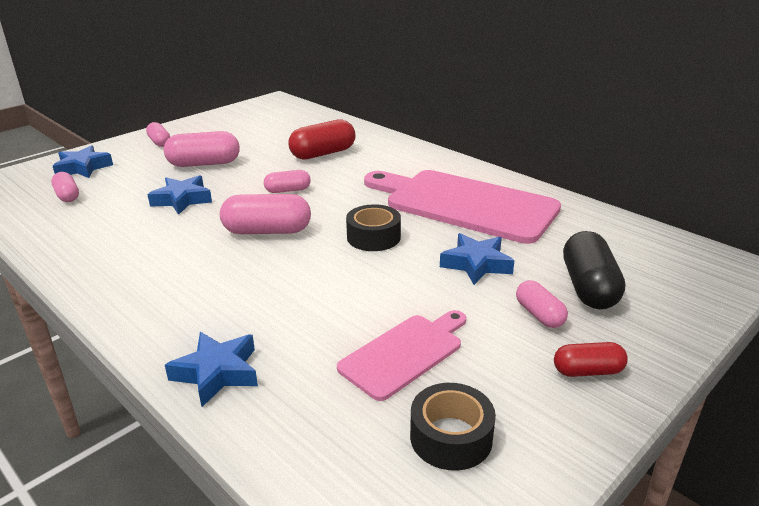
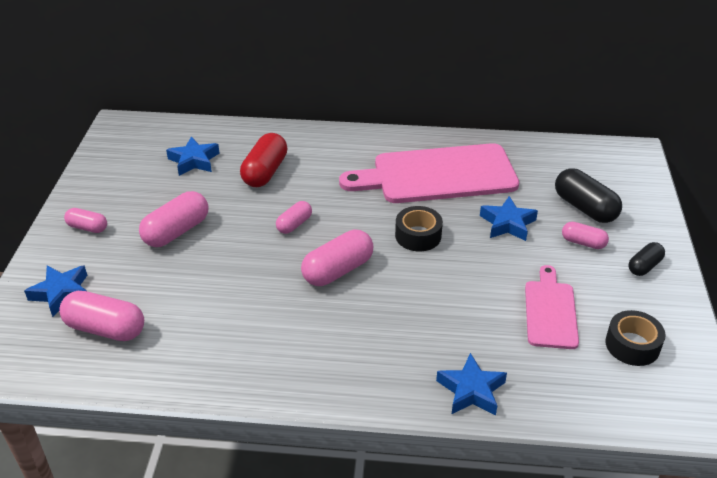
camera: 40 degrees left, 10 degrees up
(67, 196) = (105, 329): pink capsule -> pink capsule, size x1.71
(182, 200) = (221, 278): blue star -> blue star (194, 161)
(587, 371) = (644, 266): red capsule -> black capsule

